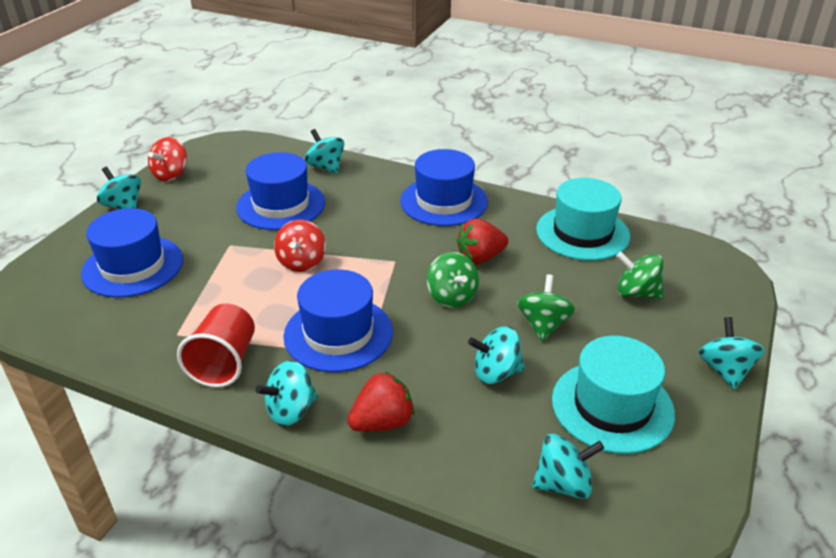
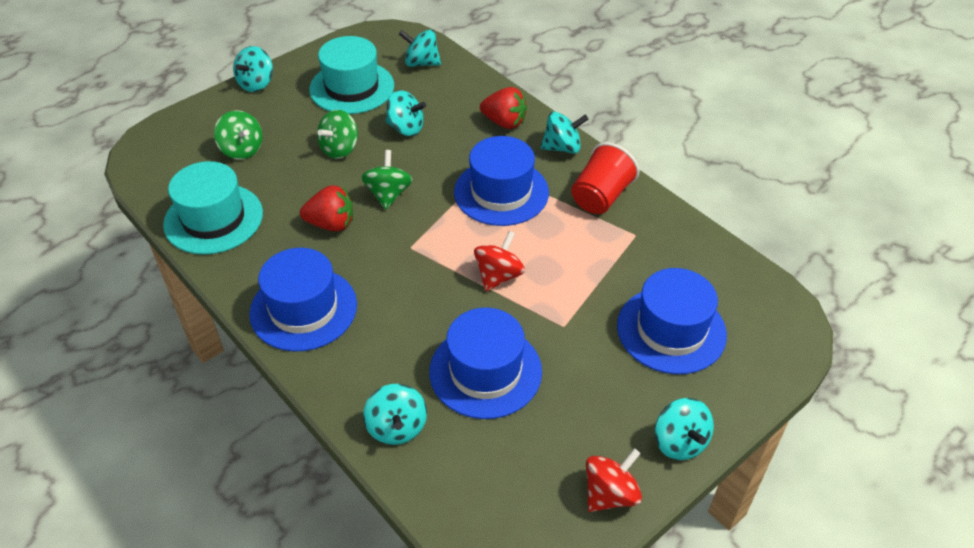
camera: 155 degrees left, 10 degrees up
(382, 422) = (504, 122): red strawberry -> red strawberry turned 150 degrees counterclockwise

